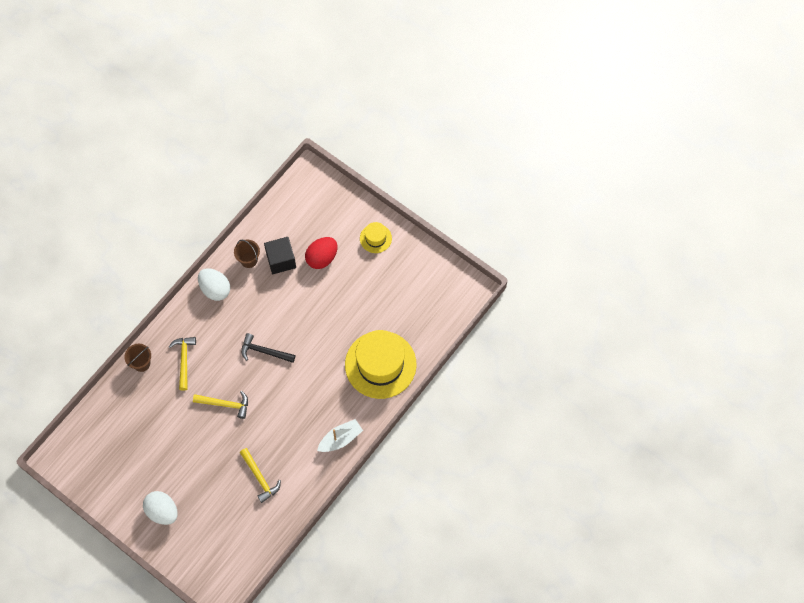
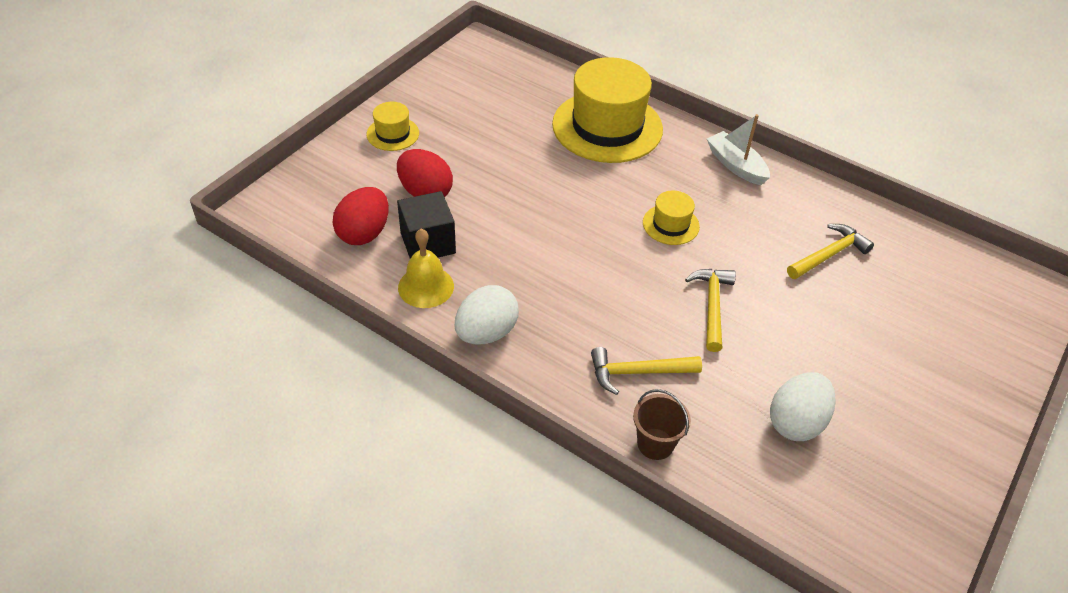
camera: 95 degrees left, 20 degrees down
(162, 511) = (939, 385): white egg -> white egg (796, 422)
(249, 260) = (426, 286): brown bucket -> yellow bell
(264, 351) = (604, 258): black hammer -> none
(289, 391) = (670, 224): none -> yellow hat
(290, 228) = (364, 233): none -> red egg

